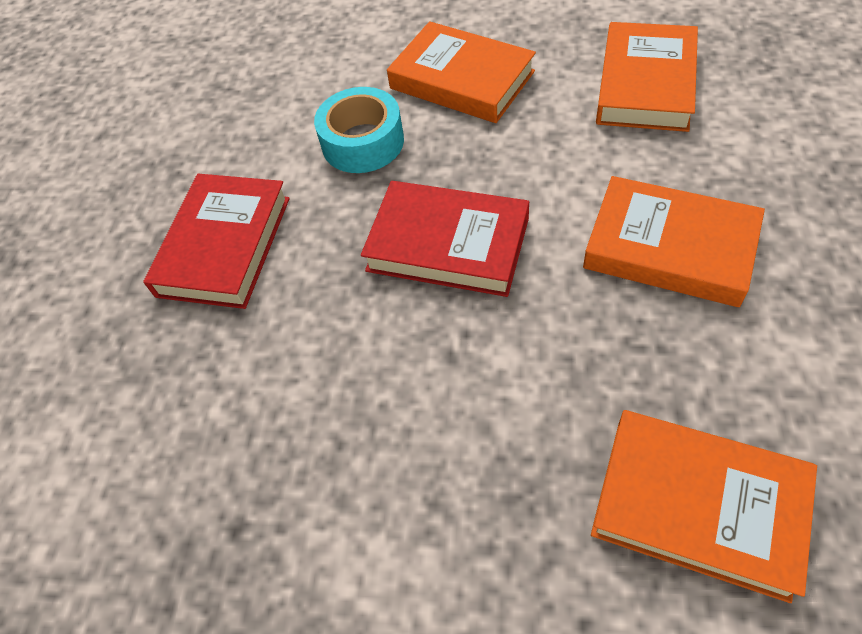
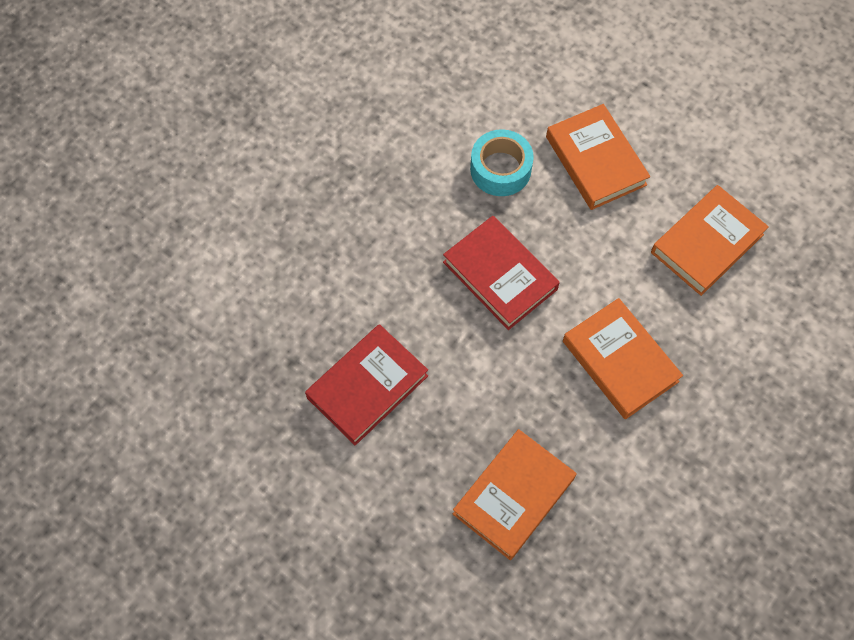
camera: 25 degrees right, 10 degrees up
(224, 246) = (375, 191): red book -> red book (367, 386)
(698, 505) = (514, 496): orange book -> orange book turned 75 degrees clockwise

